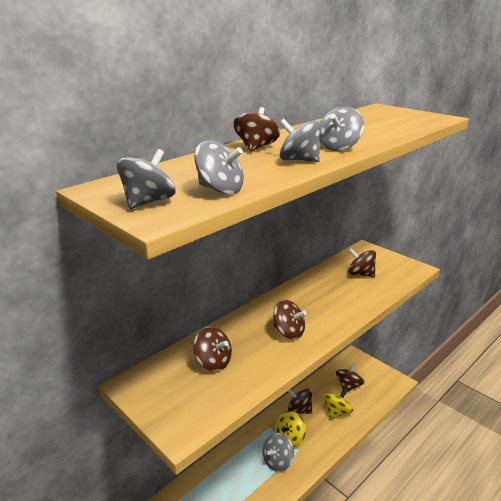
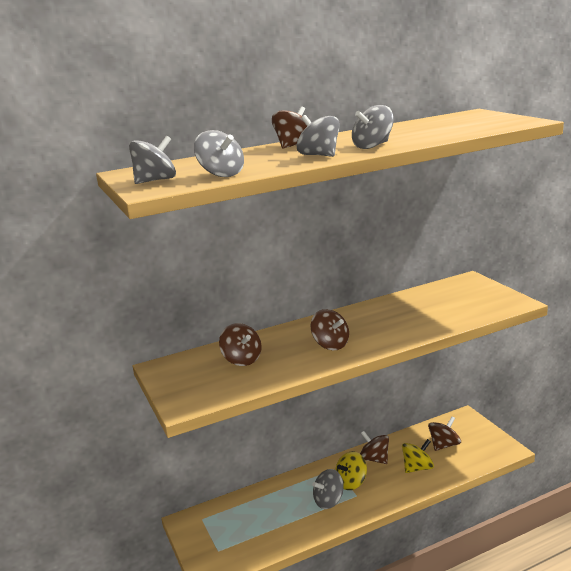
camera: 20 degrees right, 5 degrees down
(360, 274) = (446, 302): brown spinning top -> none

